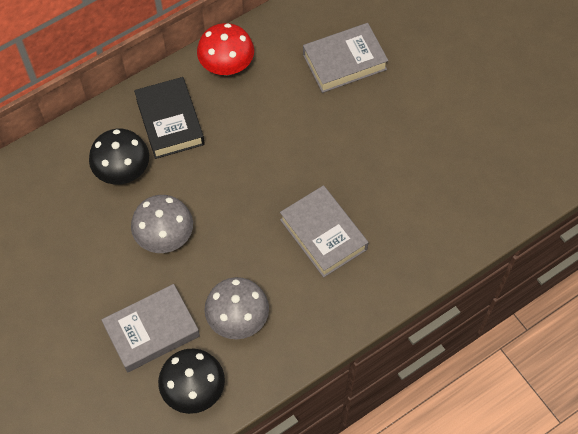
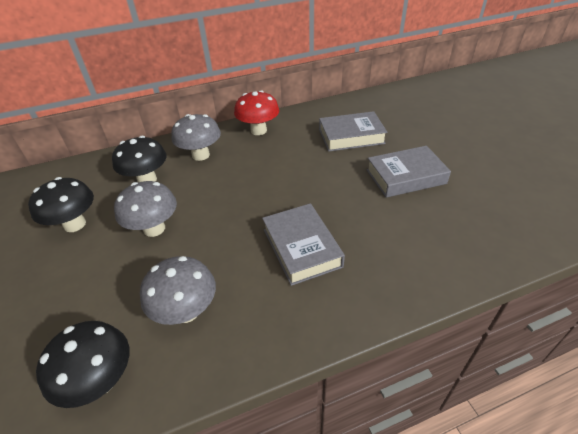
camera: 15 degrees right, 20 degrees down
(75, 247) = (75, 224): none -> black mushroom
(152, 331) = (95, 306): grey book -> grey book (405, 176)
(170, 121) = (201, 155): black book -> grey mushroom

